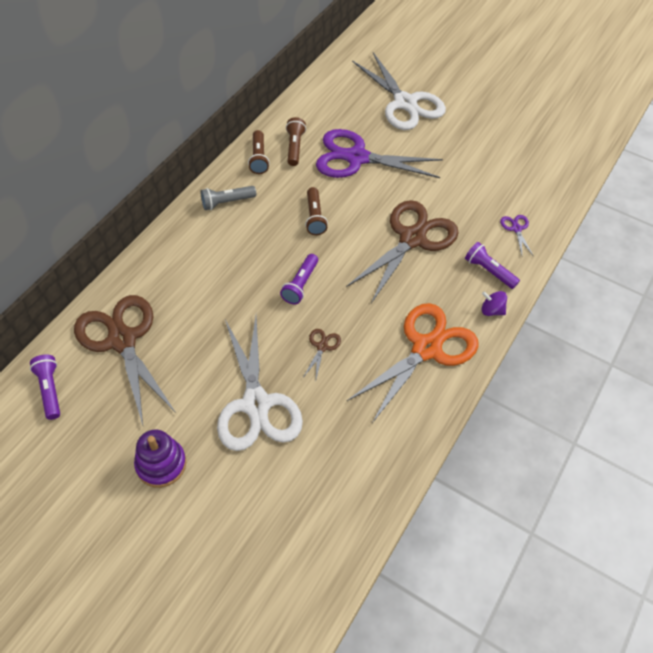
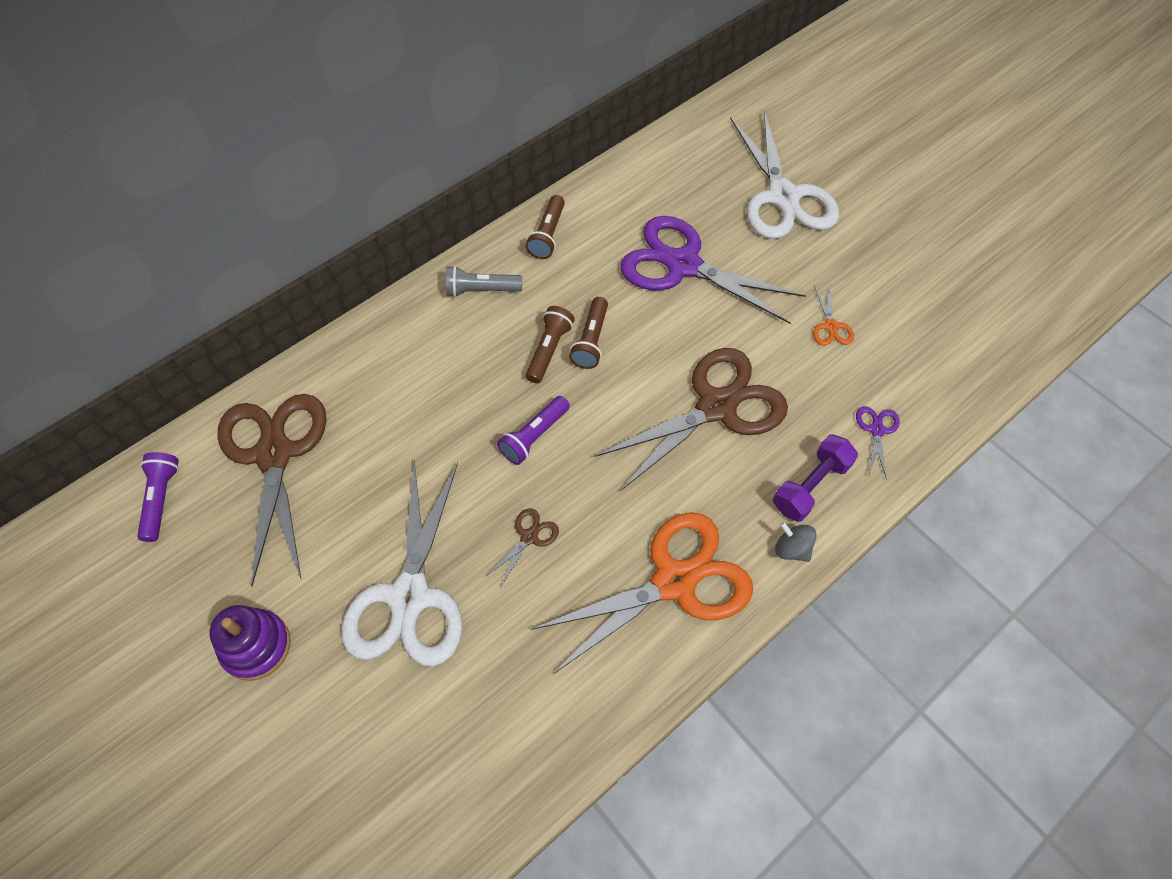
camera: 20 degrees right, 5 degrees up
(295, 147) = (602, 230): brown flashlight -> brown flashlight (549, 350)
(465, 174) = (831, 326): none -> orange scissors
(489, 271) = (810, 486): purple flashlight -> purple dumbbell
(491, 310) = (792, 549): purple spinning top -> grey spinning top

